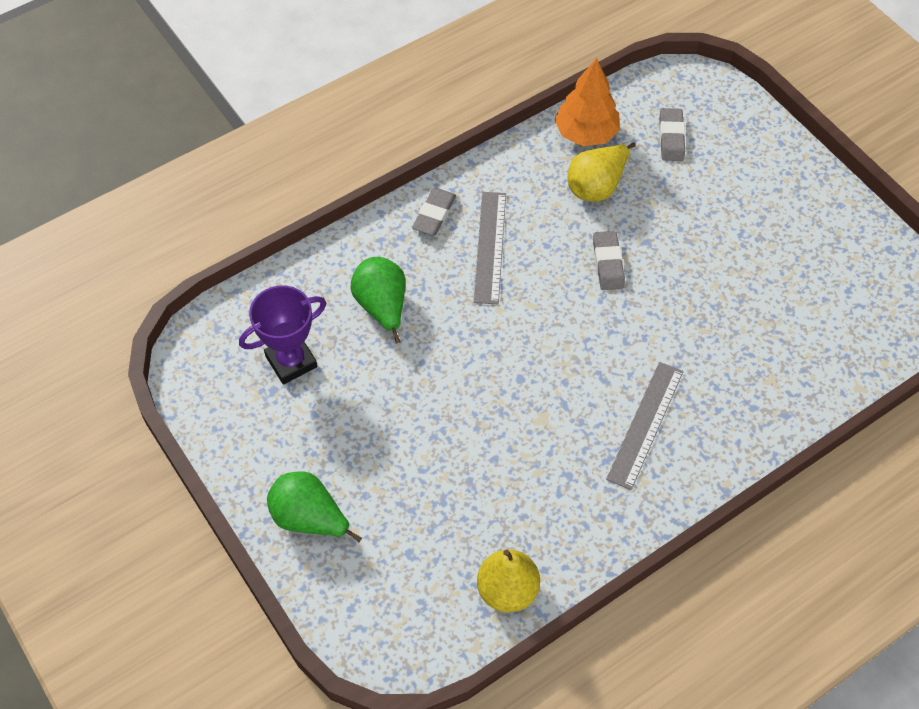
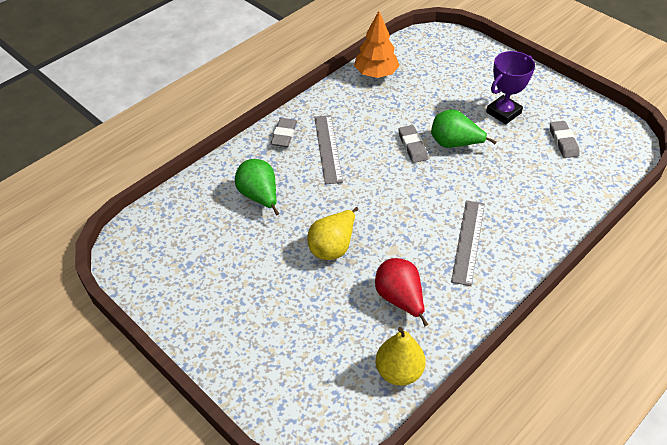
camera: 10 degrees left, 10 degrees down
(291, 361) = (199, 242): purple trophy -> purple trophy (503, 113)
(309, 518) = (234, 347): green pear -> green pear (454, 144)
(533, 491) = (400, 299): none -> red pear
(596, 186) = (392, 103): yellow pear -> yellow pear (333, 247)
(671, 137) = (433, 68): grey eraser -> grey eraser (563, 142)

